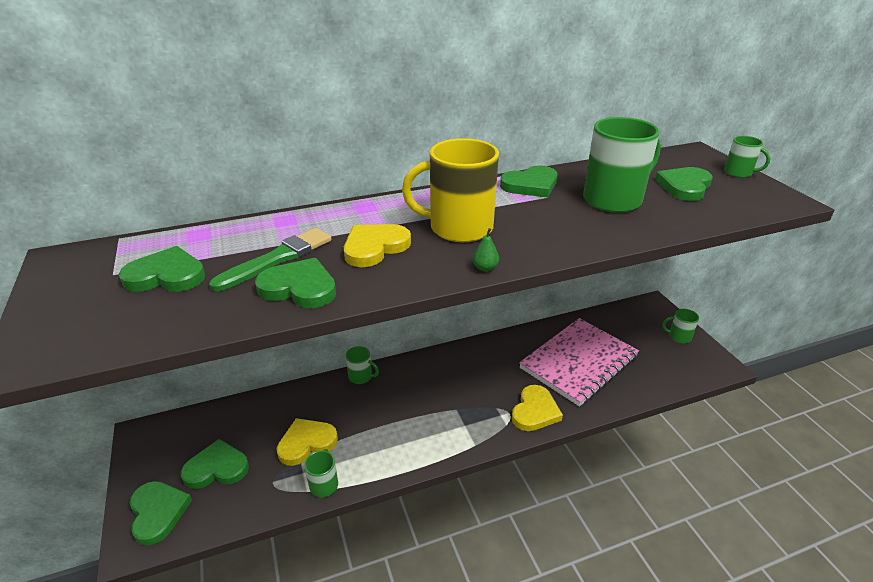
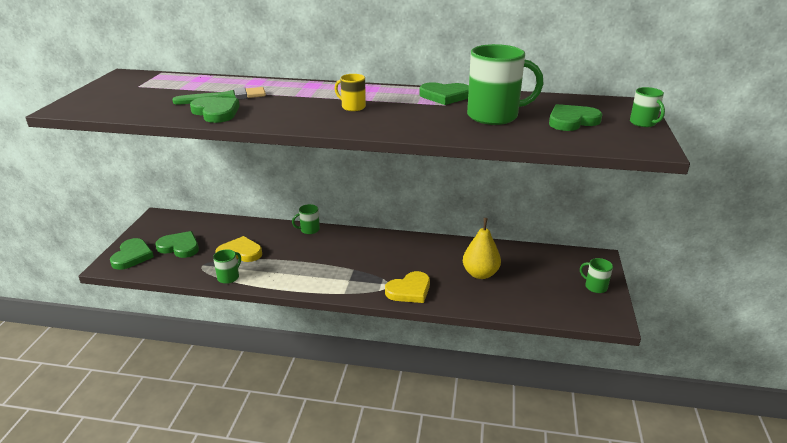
camera: 30 degrees right, 5 degrees down
(166, 275) = (160, 92): green heart -> none
(361, 377) = (309, 230): green mug -> green mug turned 105 degrees clockwise
(374, 247) = (285, 105): yellow heart -> none
(458, 228) = (352, 107): yellow mug -> yellow mug, size x0.49
(485, 268) = (334, 129): green pear -> none
(578, 362) = (480, 274): pink notebook -> yellow pear

